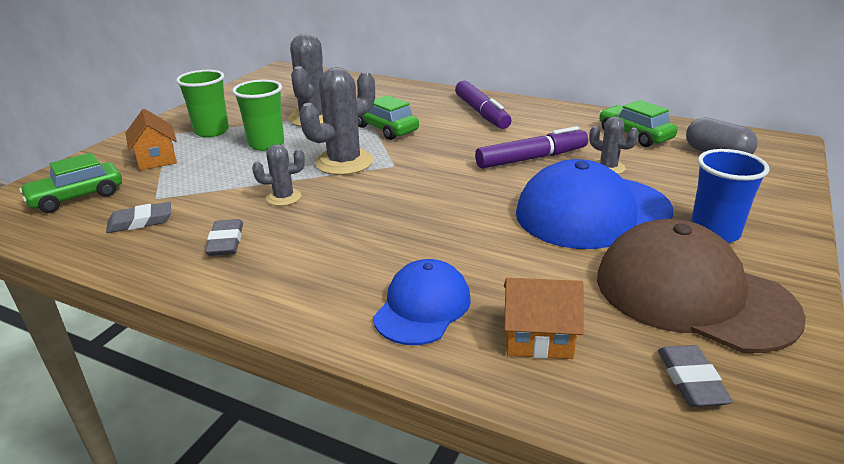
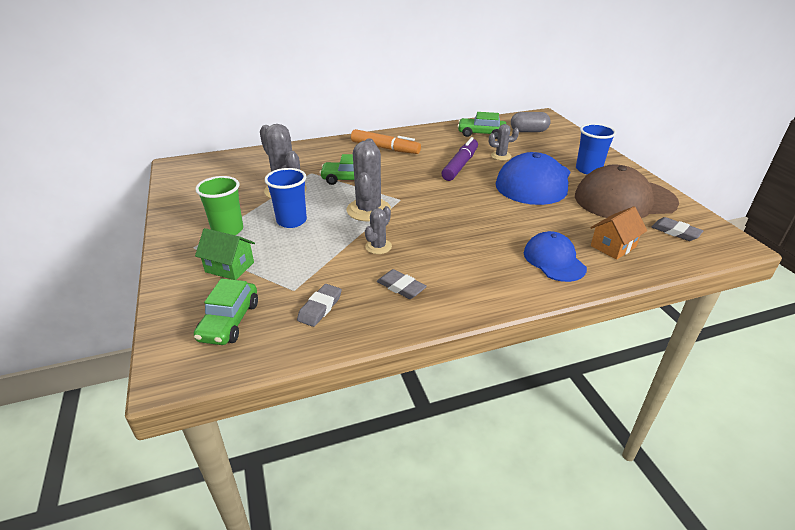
camera: 45 degrees left, 5 degrees up
(156, 159) = (230, 267): orange house -> green house
(266, 144) = (291, 221): green cup -> blue cup
(481, 113) = (385, 148): purple marker -> orange marker

